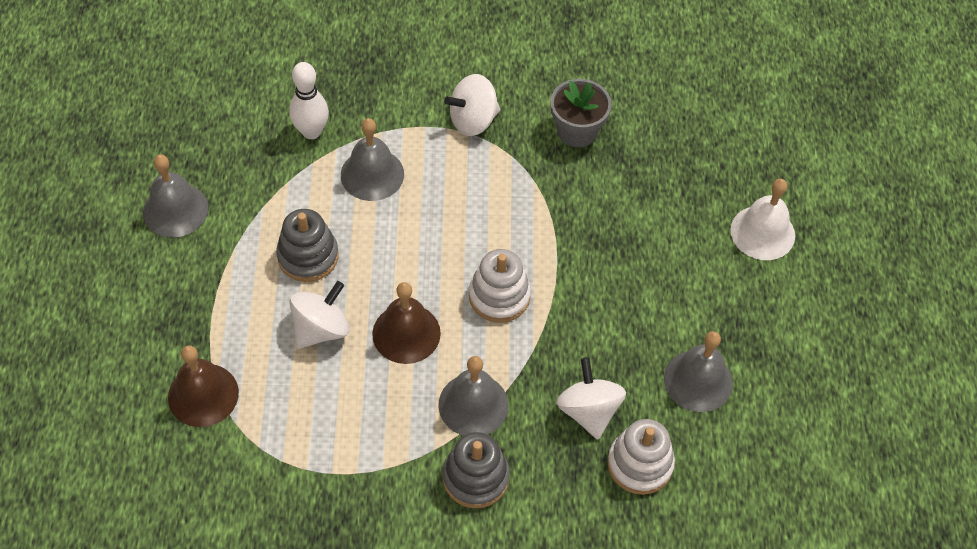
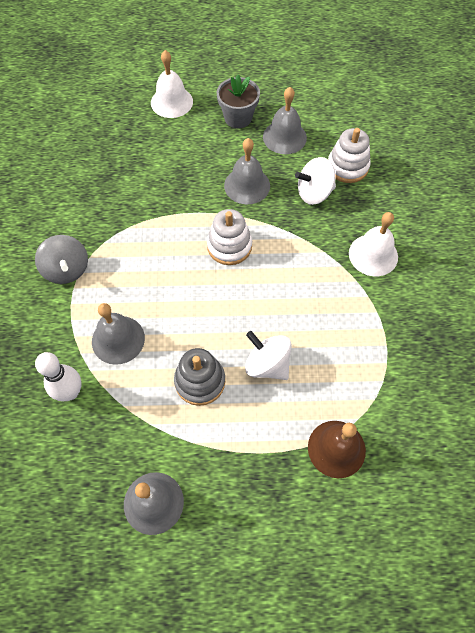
camera: 90 degrees left, 5 degrees up
(406, 333) = (265, 304): brown bell -> none
(473, 120) = (67, 269): white spinning top -> grey spinning top
(473, 404) = (318, 258): grey bell -> grey bell (247, 185)
(475, 477) = (373, 255): grey stacking toy -> white bell
(577, 131) = (82, 201): grey flower pot -> grey flower pot (238, 118)

